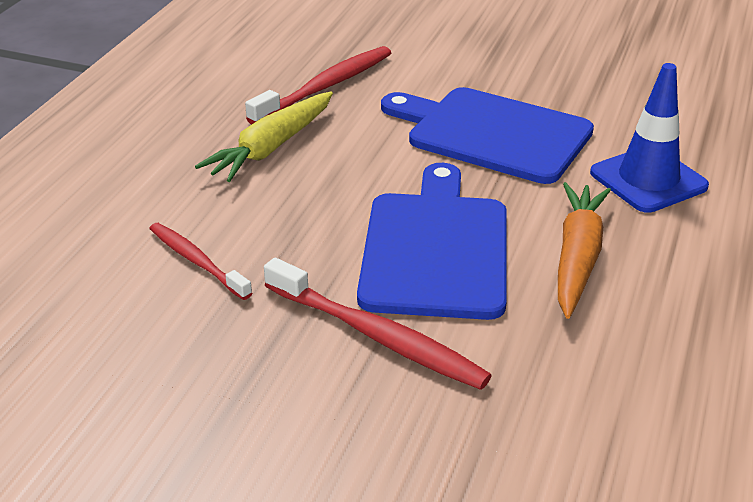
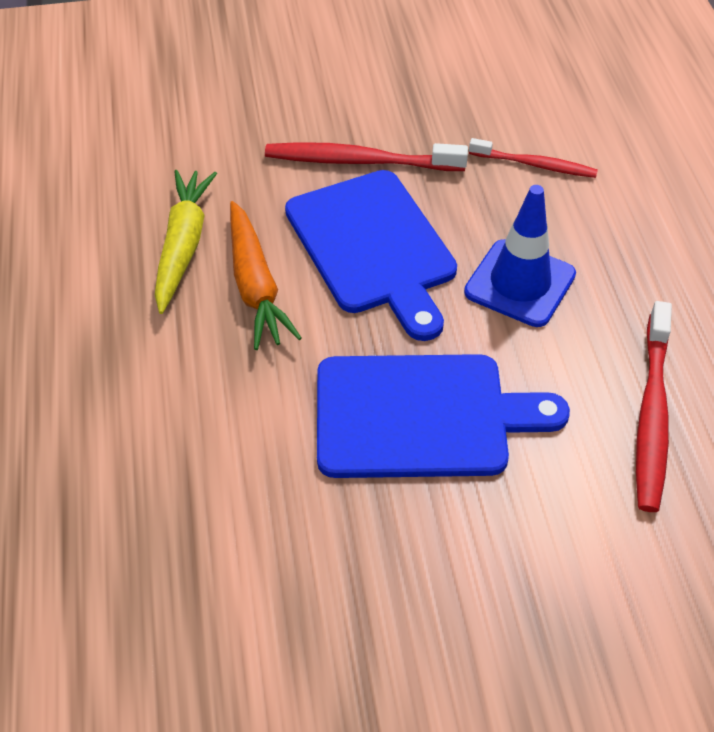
camera: 150 degrees right, 15 degrees up
(271, 147) = (607, 299): yellow carrot -> yellow carrot (183, 246)
(648, 180) = (230, 413): blue traffic cone -> blue traffic cone (520, 283)

